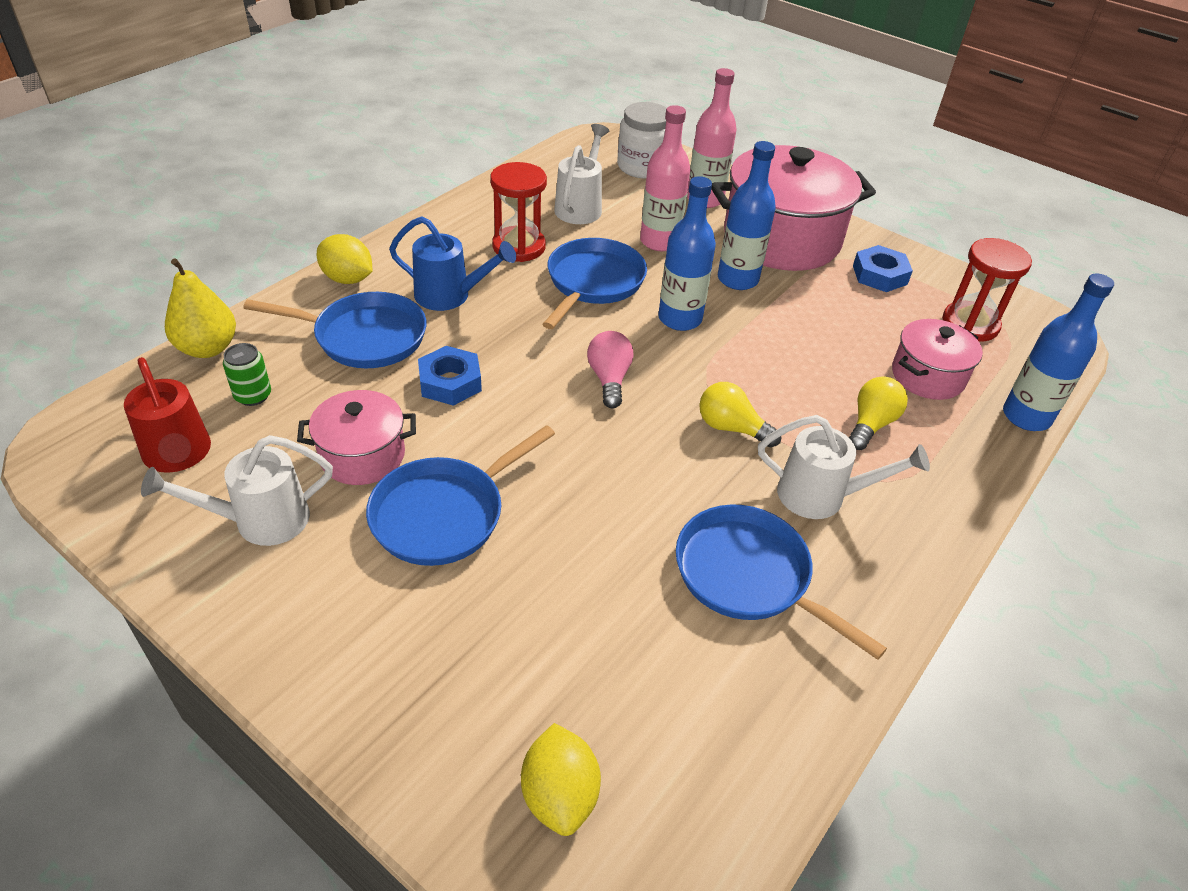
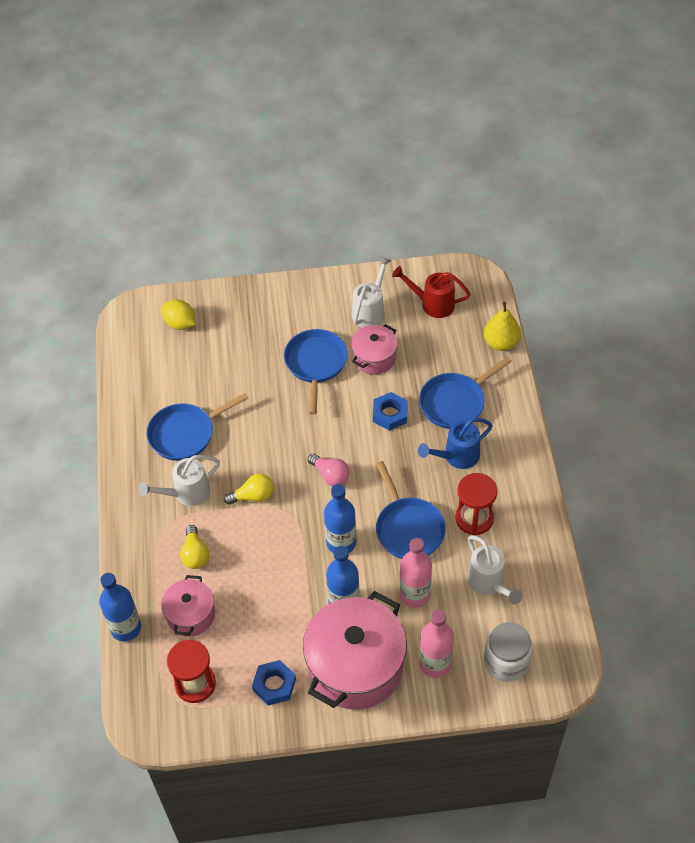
camera: 140 degrees right, 10 degrees up
(253, 396) = (449, 342): green can -> none
(348, 279) = (512, 423): yellow lemon -> none
(748, 576) = (185, 434): blue pan -> blue pan turned 150 degrees clockwise

